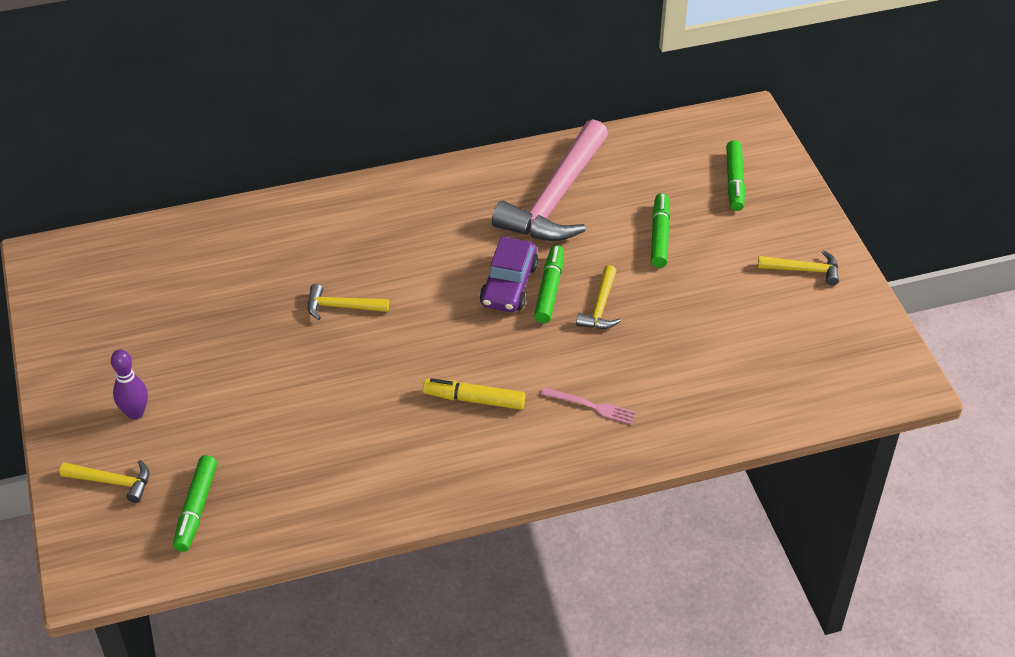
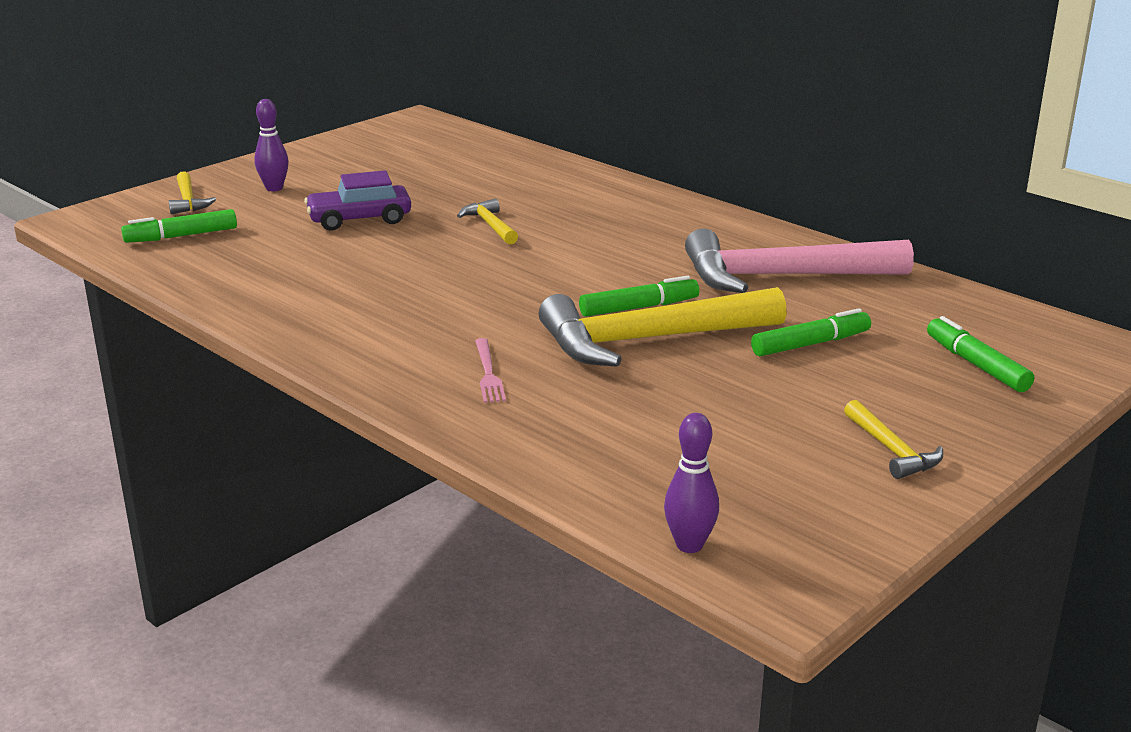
camera: 60 degrees right, 20 degrees down
(474, 400) = (432, 312): yellow marker -> none
(509, 285) = (618, 287): purple car -> purple car (359, 219)
(600, 307) = (649, 340): yellow hammer -> yellow hammer, size x2.21
(734, 181) = (976, 365): green marker -> green marker turned 90 degrees clockwise
(847, 401) = (689, 545): none -> purple bowling pin

